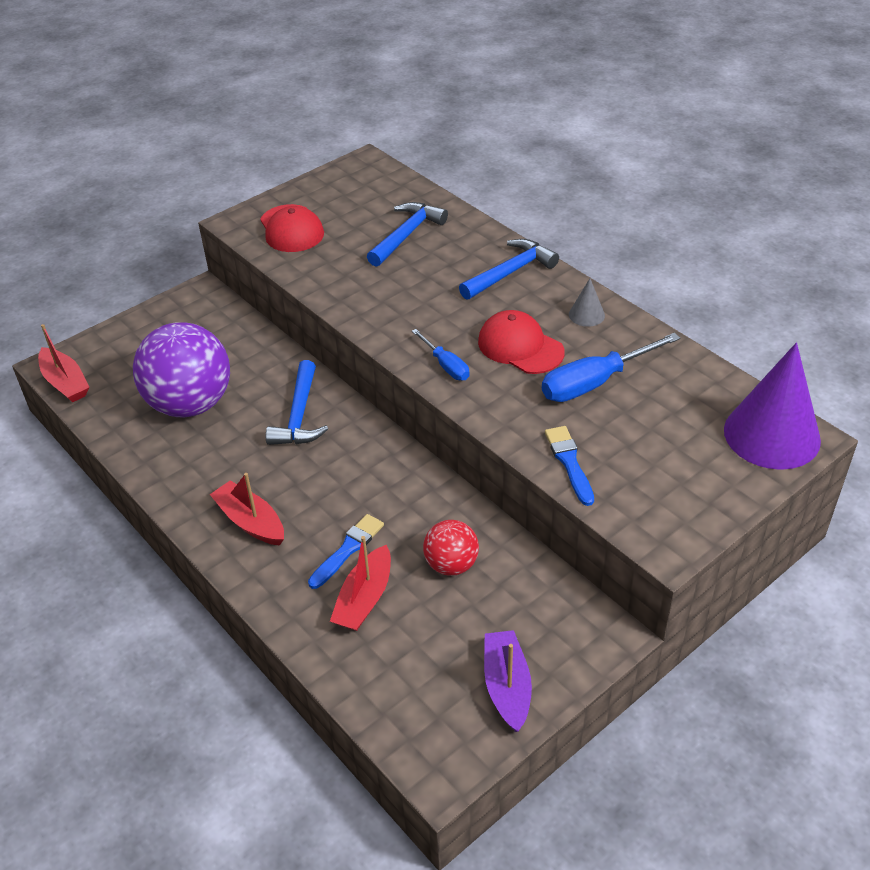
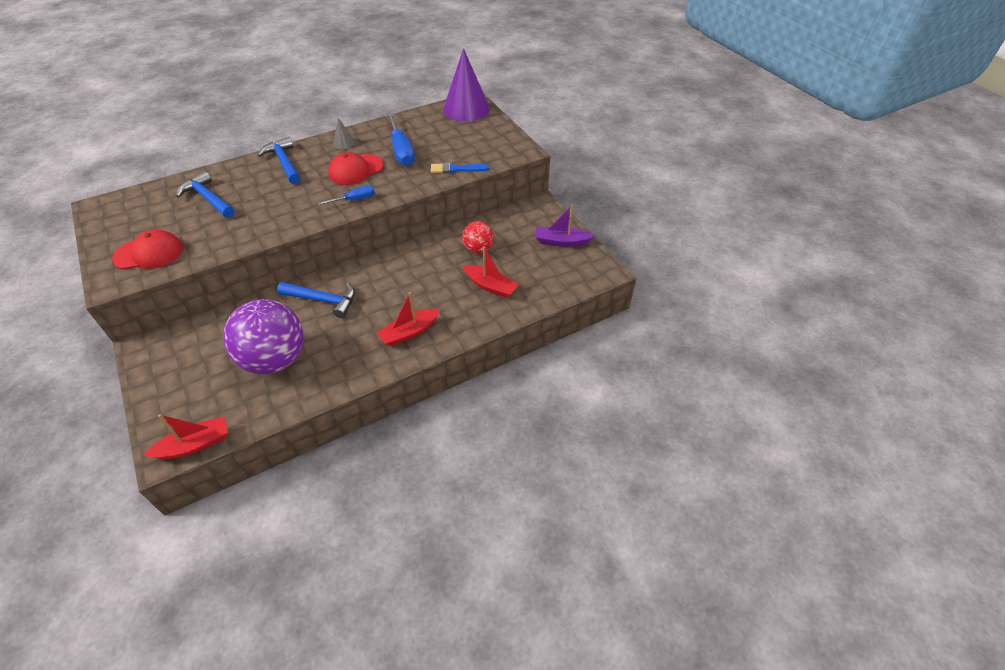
camera: 80 degrees left, 5 degrees up
(348, 549) = (451, 289): blue brush -> none

